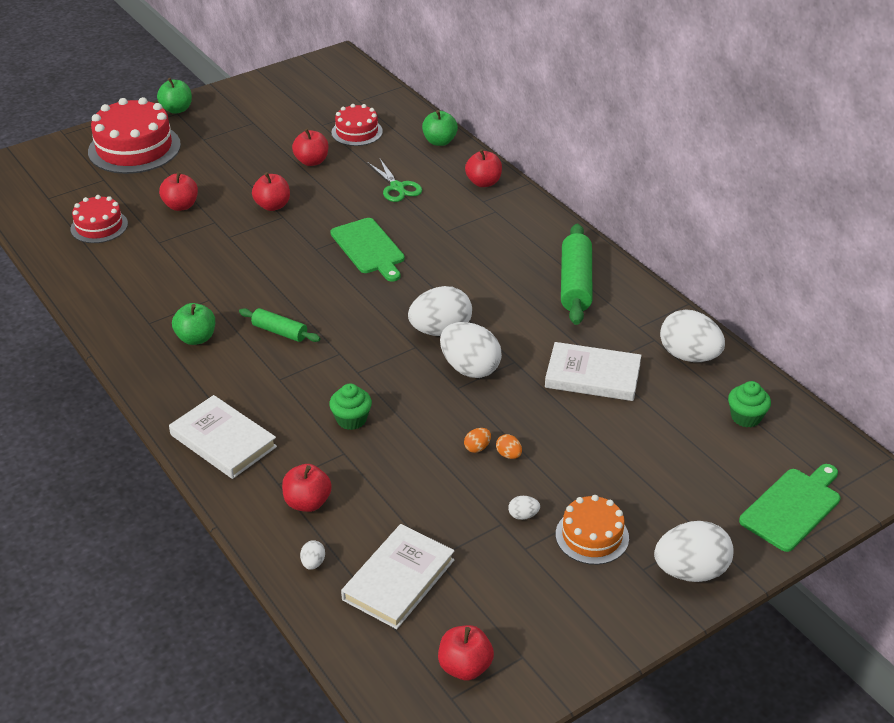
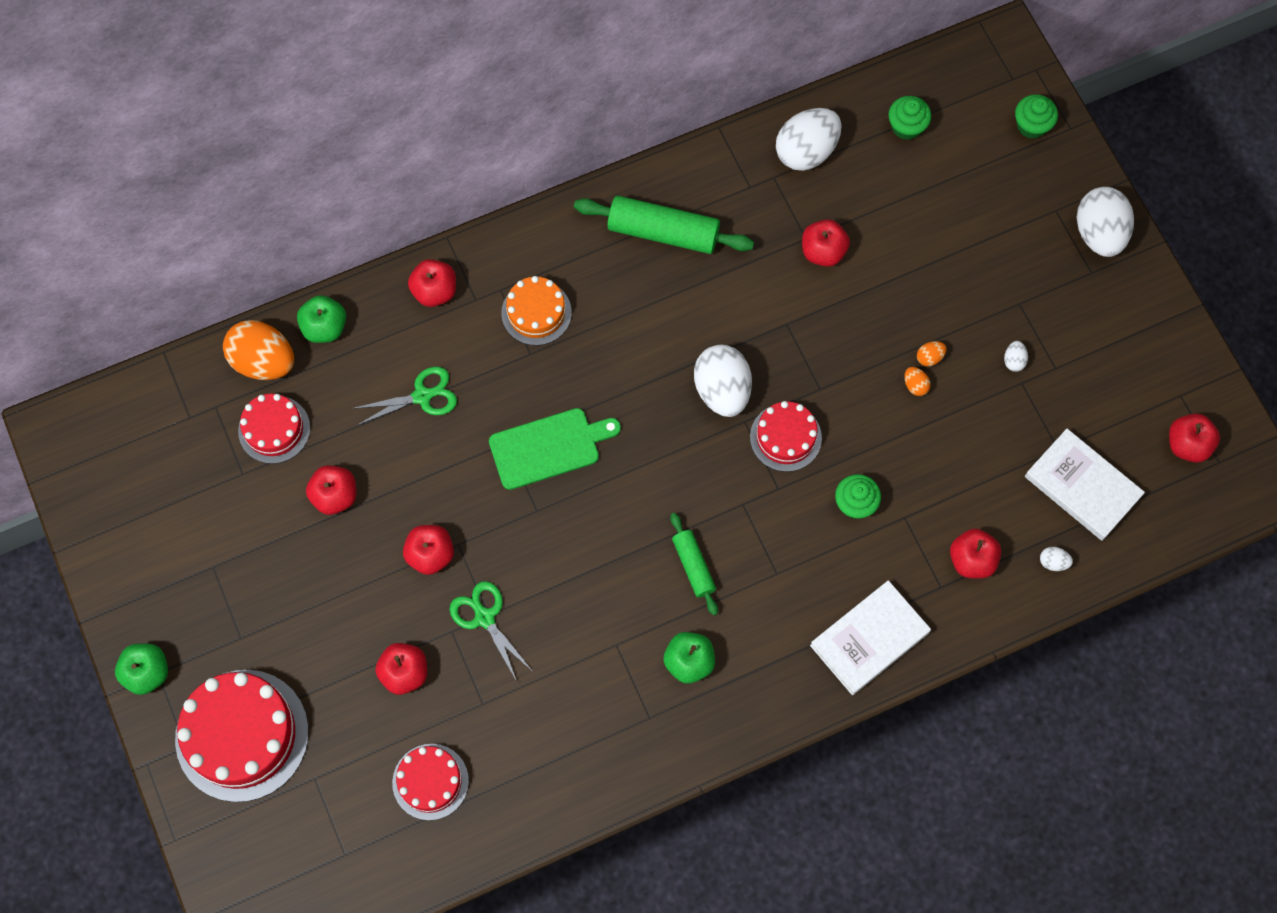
camera: 80 degrees left, 30 degrees up
(226, 235) = (484, 618): none -> green scissors
(279, 332) = (693, 566): green rolling pin -> green rolling pin turned 60 degrees counterclockwise
(406, 122) = (264, 361): none -> orange egg
(406, 371) = (785, 437): none -> red cake
(470, 368) = (791, 371): white egg -> none
(592, 376) = (823, 252): white book -> red apple
(592, 536) = (1047, 306): orange cake -> orange cake (536, 312)
(792, 507) = (1031, 125): green cutting board -> green cupcake

